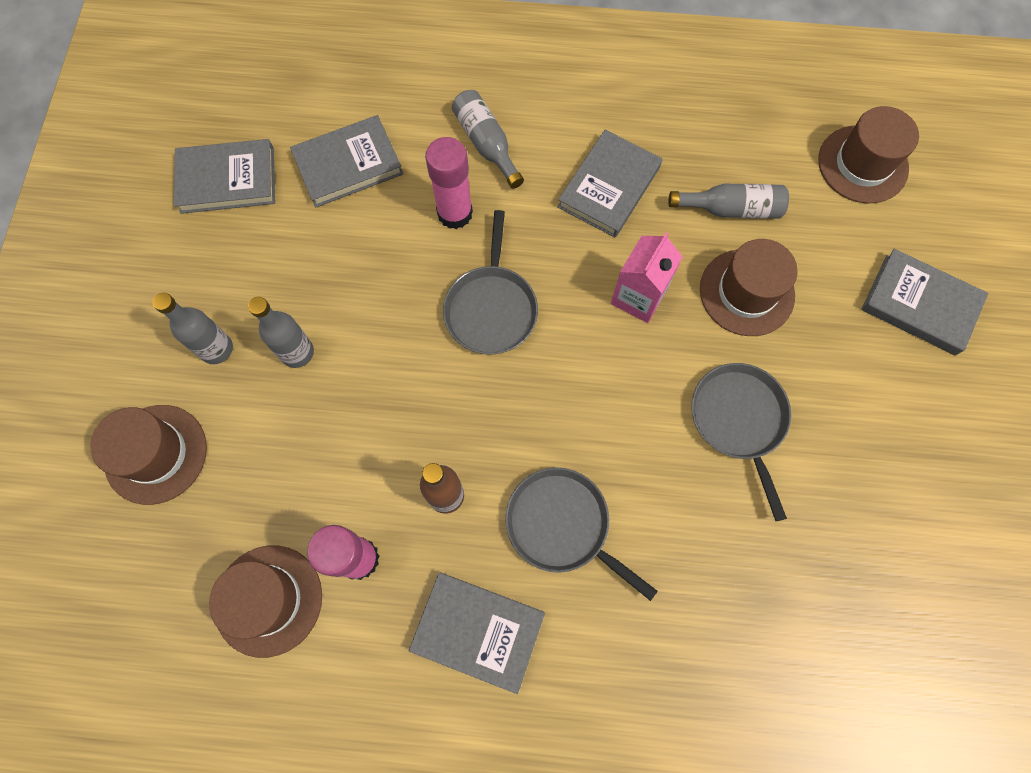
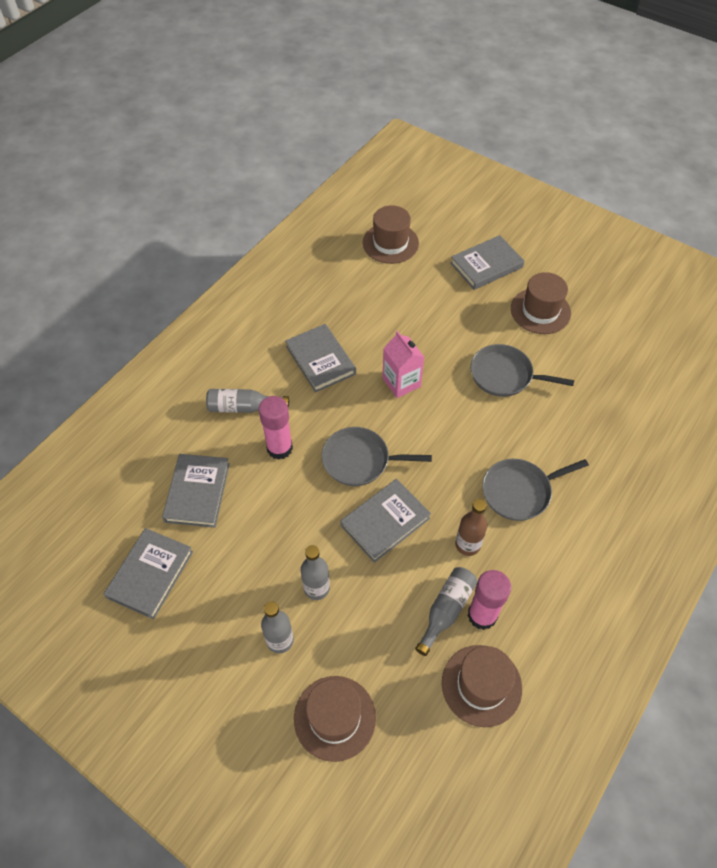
camera: 60 degrees left, 15 degrees down
(478, 631) = (561, 568): grey book -> grey book (385, 522)
(491, 309) = (359, 460): grey pan -> grey pan turned 150 degrees clockwise
(731, 209) = (376, 312): grey bottle -> grey bottle (446, 610)
(746, 292) = (431, 332): brown hat -> brown hat (540, 311)

